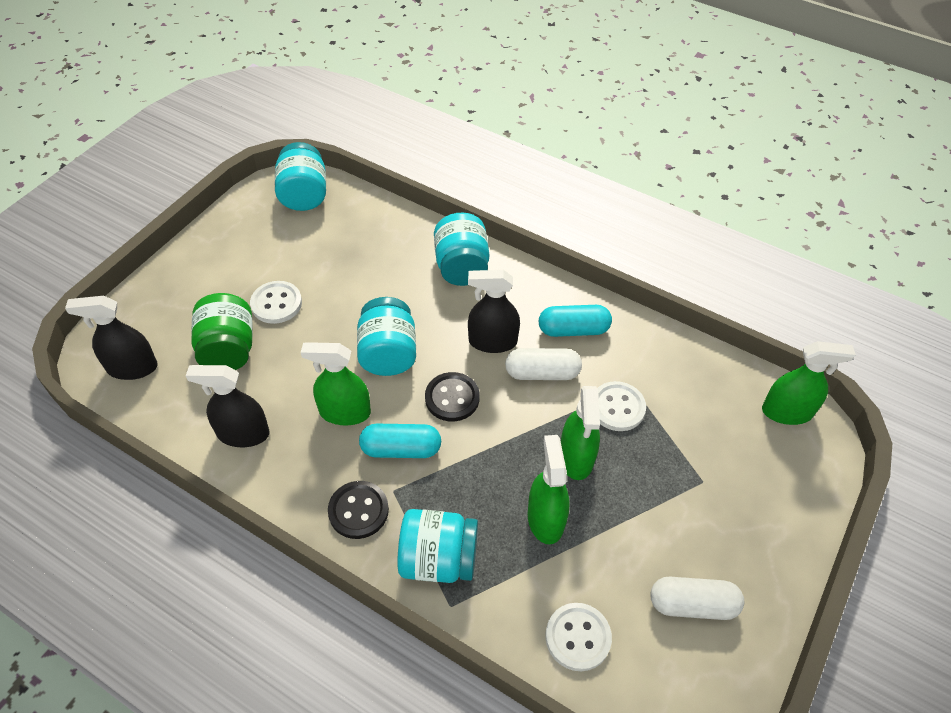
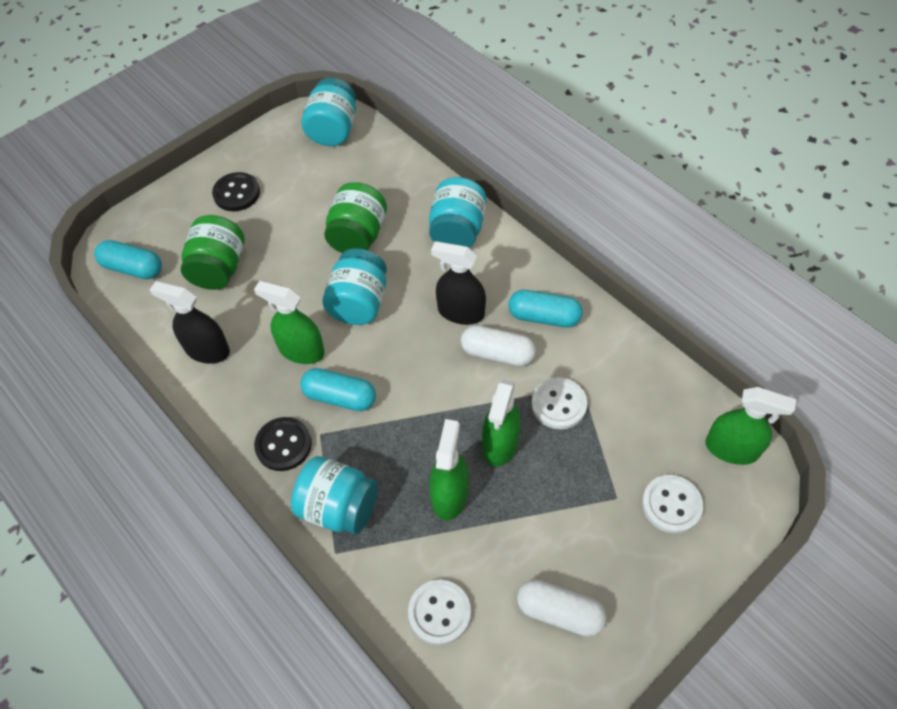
camera: 20 degrees right, 5 degrees up
(132, 368) = (133, 268): black spray bottle -> turquoise capsule
(276, 303) = (274, 233): white button -> white button (671, 505)
(364, 290) = (358, 236): none -> green jar
(452, 398) = (403, 359): black button -> black button (236, 193)

